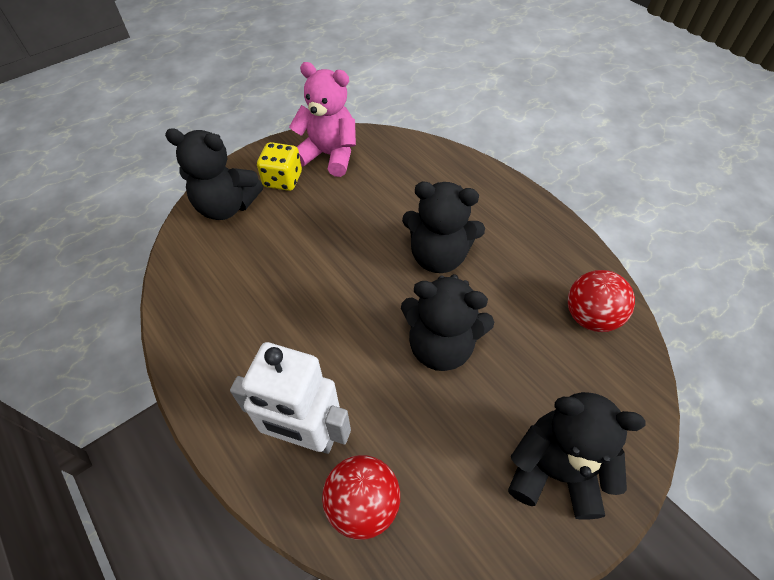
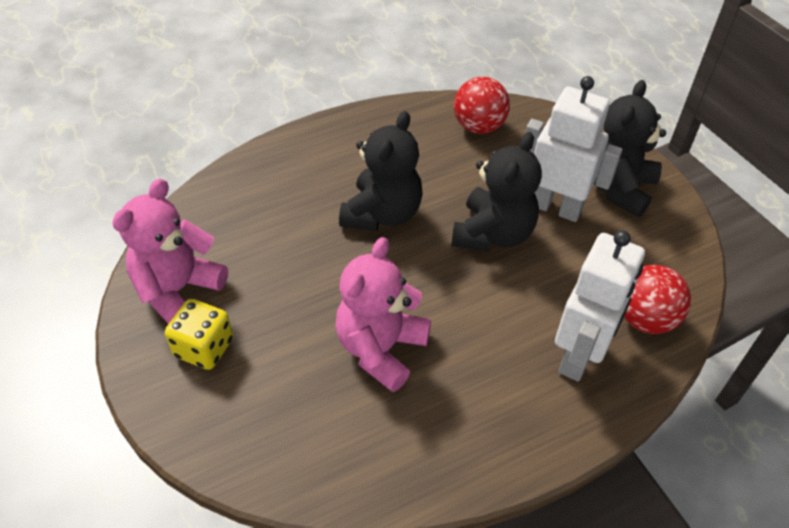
camera: 80 degrees left, 5 degrees down
(226, 206) = (230, 420): black teddy bear -> none
(294, 279) = (381, 349): none -> pink teddy bear
(497, 402) = (555, 207): none -> white robot

